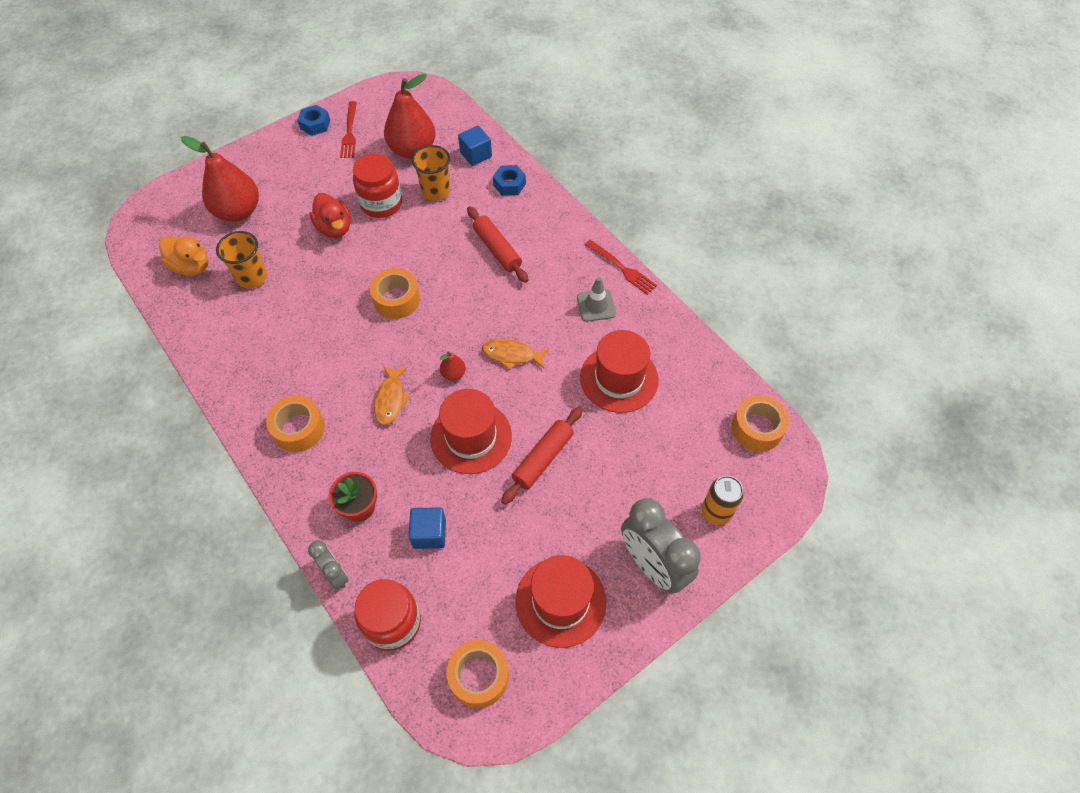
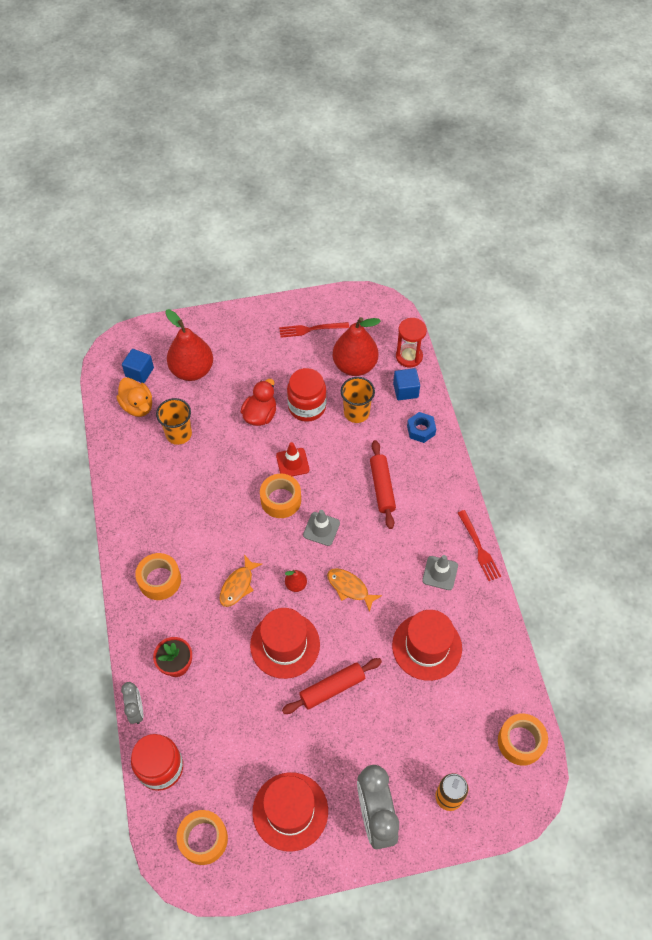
camera: 25 degrees right, 0 degrees up
(315, 124) = (286, 311): blue nut -> none
(334, 228) = (260, 415): red duck -> red duck turned 150 degrees counterclockwise
(349, 133) = (310, 329): red fork -> red fork turned 60 degrees clockwise
(392, 260) = (292, 463): none -> red traffic cone
(429, 533) = (218, 710): blue cube -> blue cube (139, 372)
(454, 311) = (321, 529): none -> grey traffic cone
(463, 124) = (409, 356): none -> red hourglass

